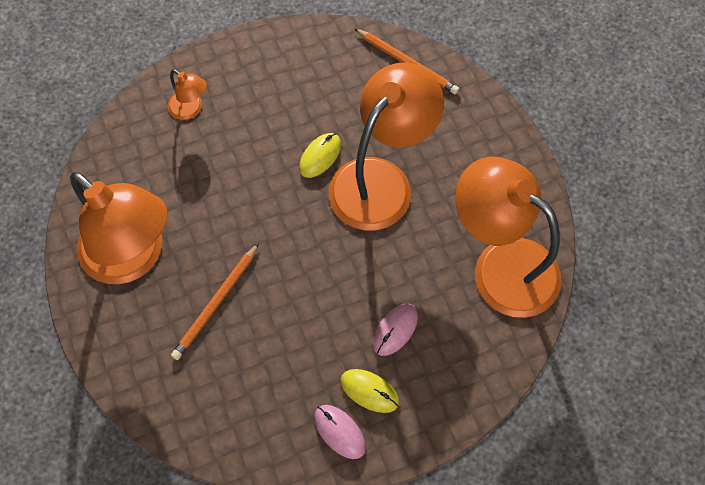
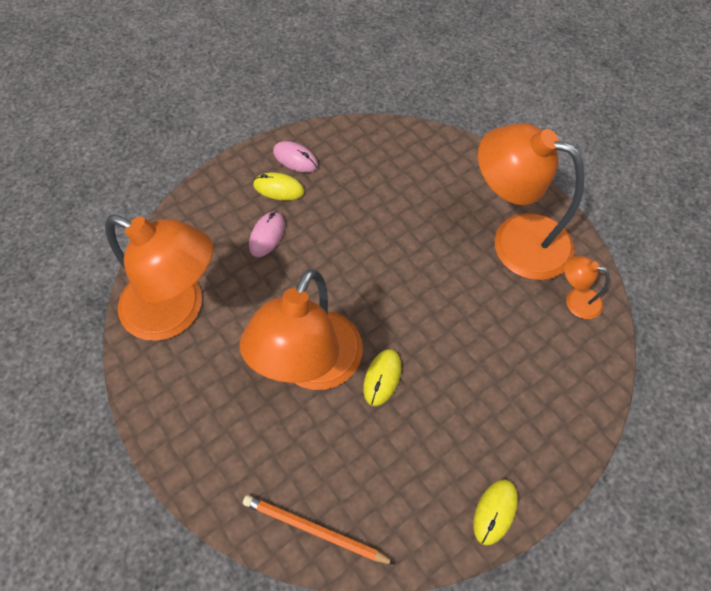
camera: 165 degrees right, 5 degrees down
(191, 109) = (541, 397): orange lamp -> orange lamp (575, 300)
(216, 303) = (426, 221): orange pencil -> none
(268, 44) = (495, 512): none -> yellow mouse

